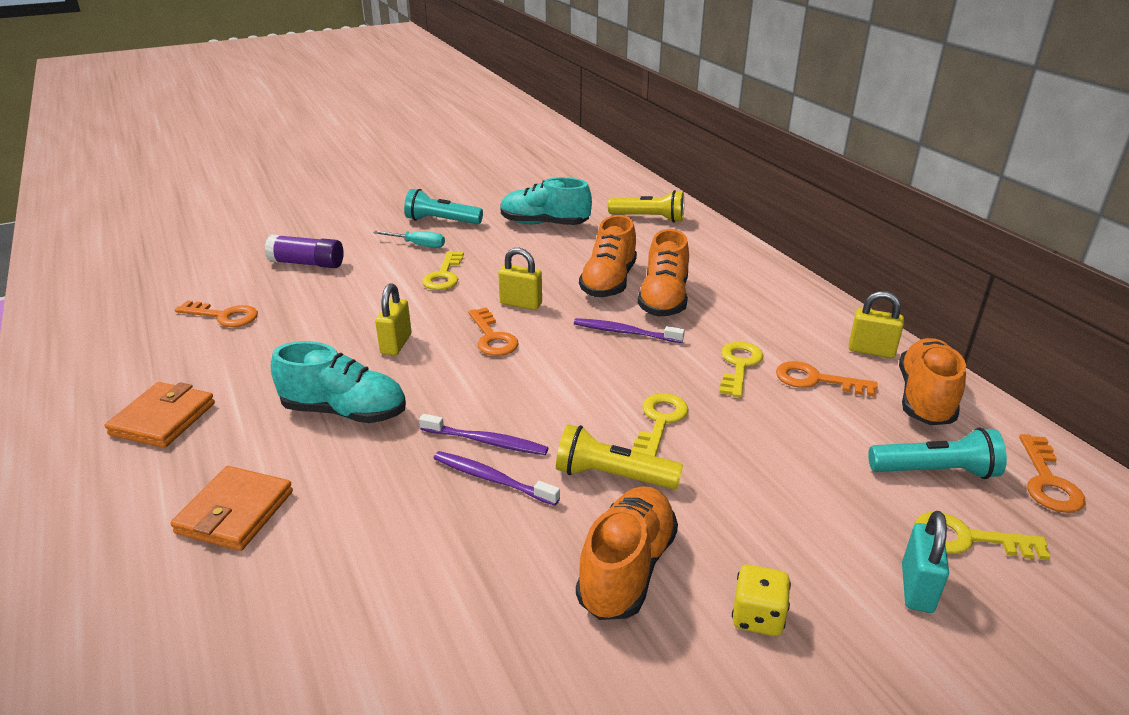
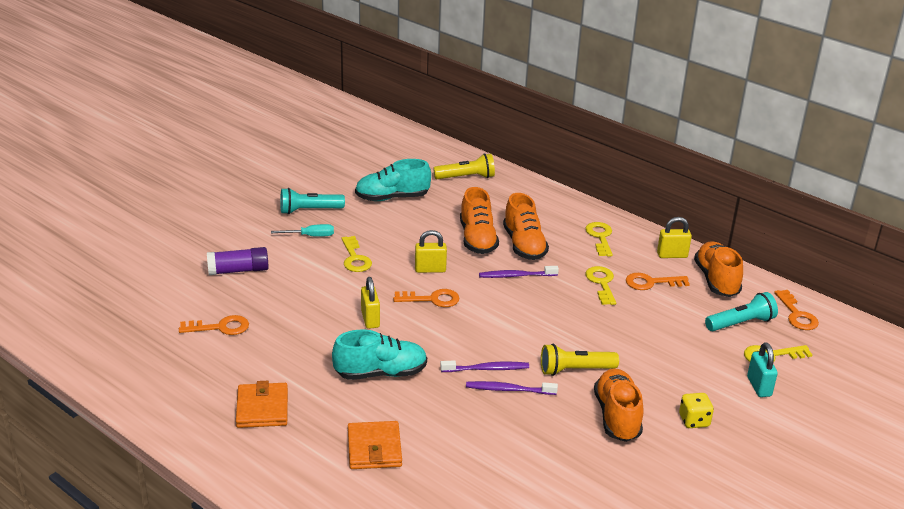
camera: 25 degrees left, 0 degrees up
(492, 337) = (432, 299): orange key -> orange key turned 45 degrees counterclockwise
(659, 422) = (579, 331): yellow key -> yellow key (600, 237)

